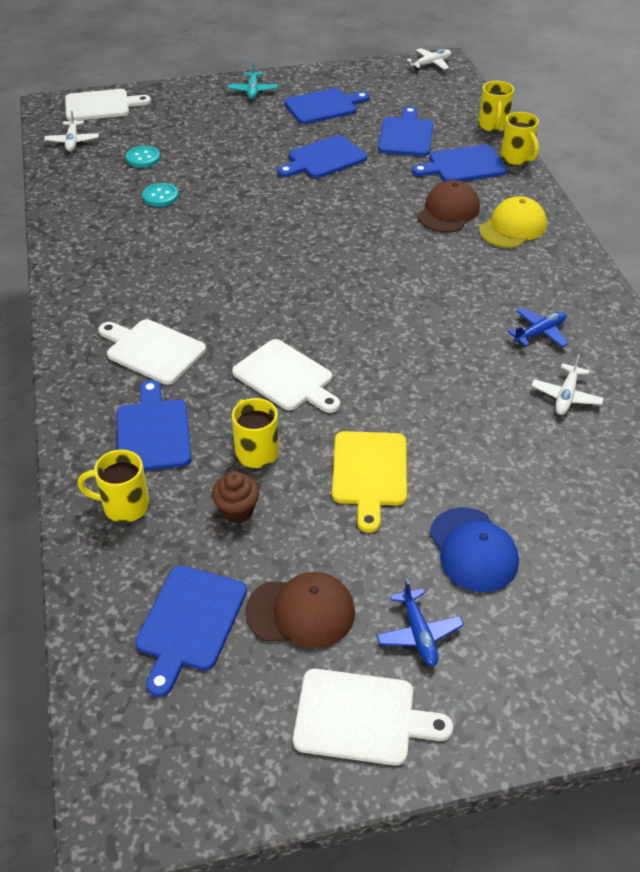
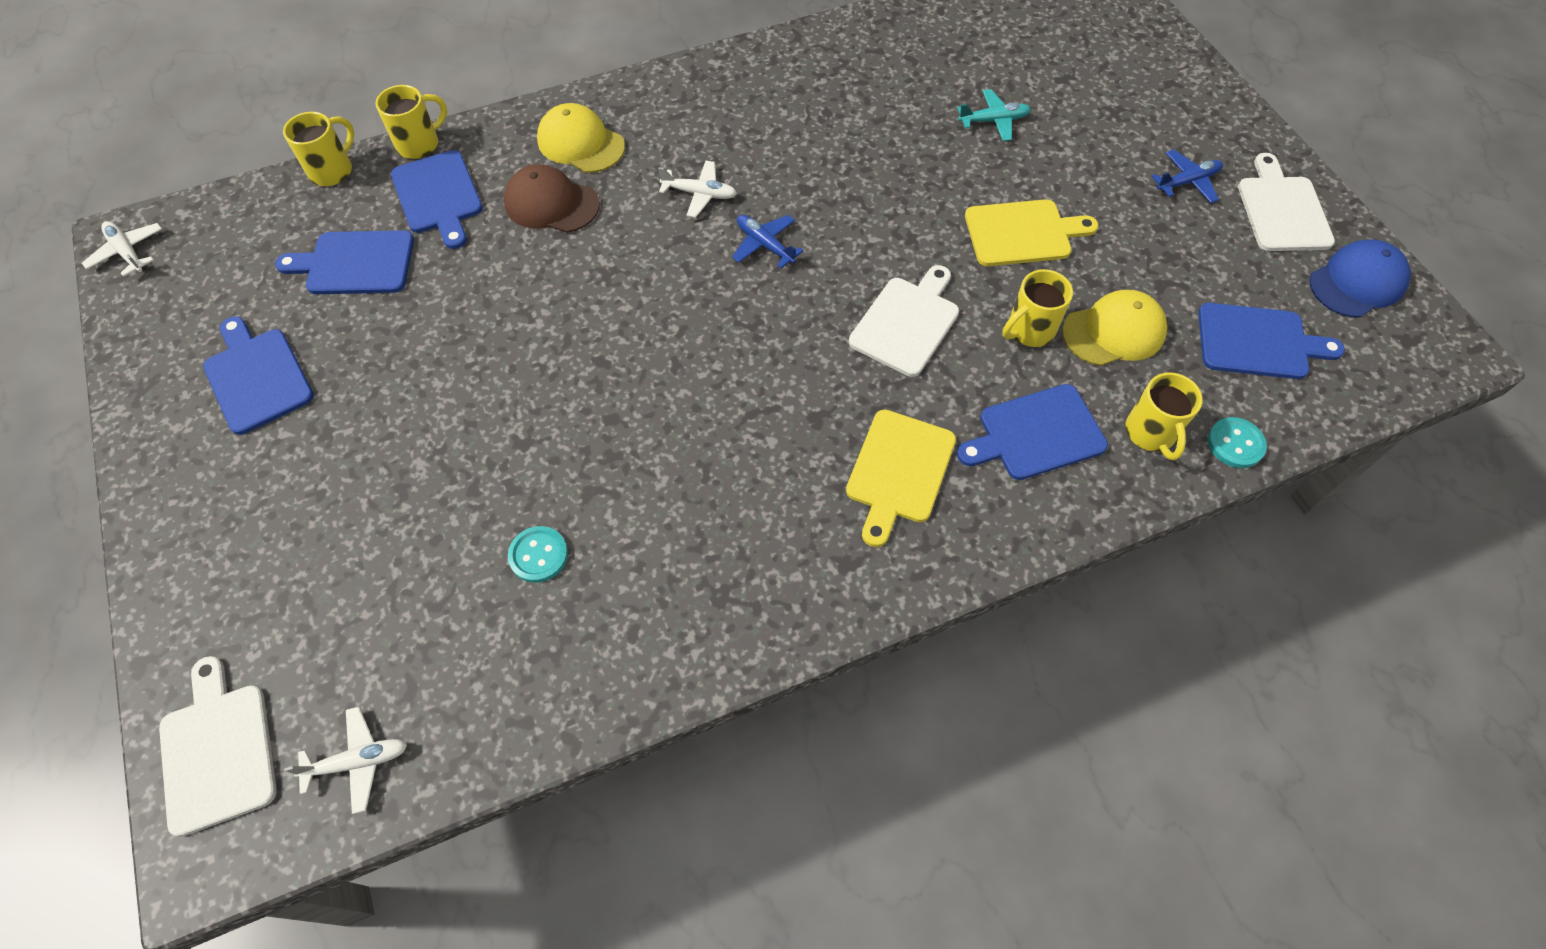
camera: 100 degrees left, 15 degrees up
(143, 158) = (420, 614): turquoise button -> turquoise button (1235, 444)
(152, 350) = (899, 471): white cutting board -> yellow cutting board
(237, 510) = (1114, 331): brown cupcake -> yellow cap
(253, 90) = (188, 491): turquoise plane -> turquoise plane (993, 121)
(301, 612) = (1205, 262): brown cap -> none
(324, 159) = (421, 354): blue cutting board -> none
(473, 550) = (1084, 153): blue cap -> blue cap (1357, 282)
(493, 126) = (332, 170): yellow mug -> yellow mug turned 45 degrees counterclockwise
(539, 333) = (774, 117): blue plane -> blue plane (765, 245)
(566, 396) = (866, 97): white plane -> white plane (700, 194)

